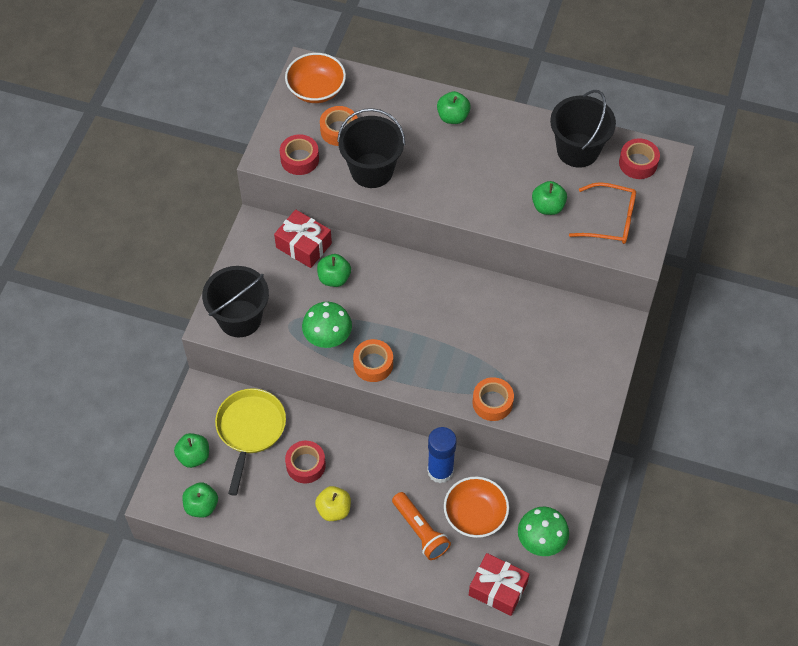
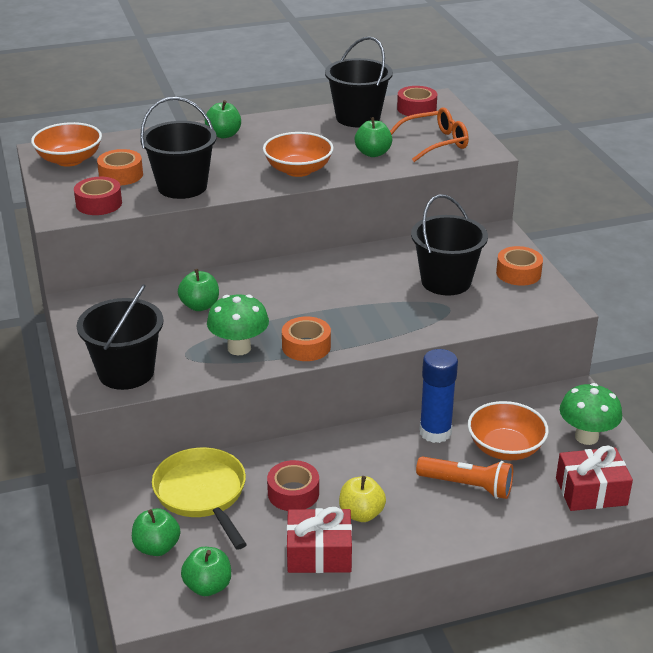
camera: 35 degrees left, 25 degrees down
(303, 245) = (143, 296): red gift -> red gift (319, 553)
(472, 197) = (298, 170): none -> orange bowl
(492, 402) = (451, 323): orange tape -> orange tape (518, 273)
(528, 355) = (446, 281): none -> black bucket

